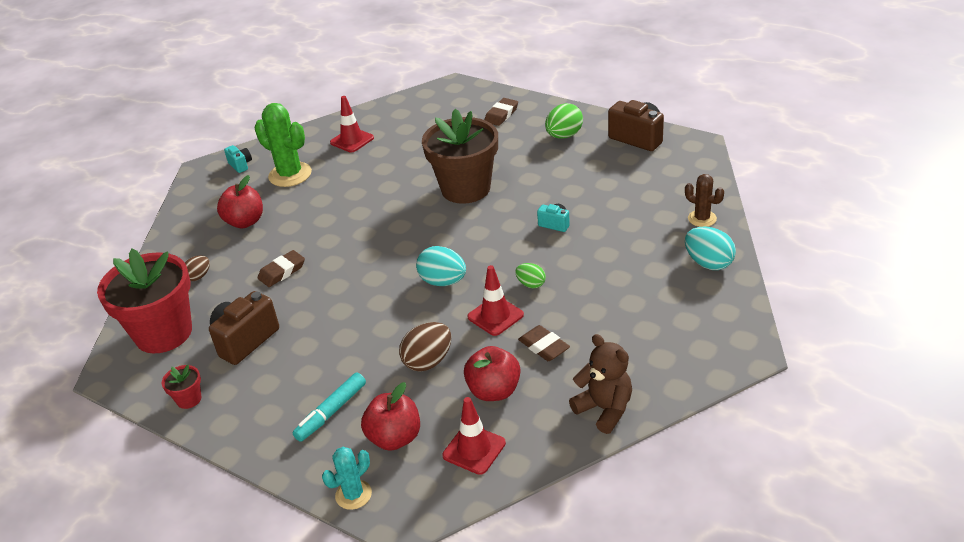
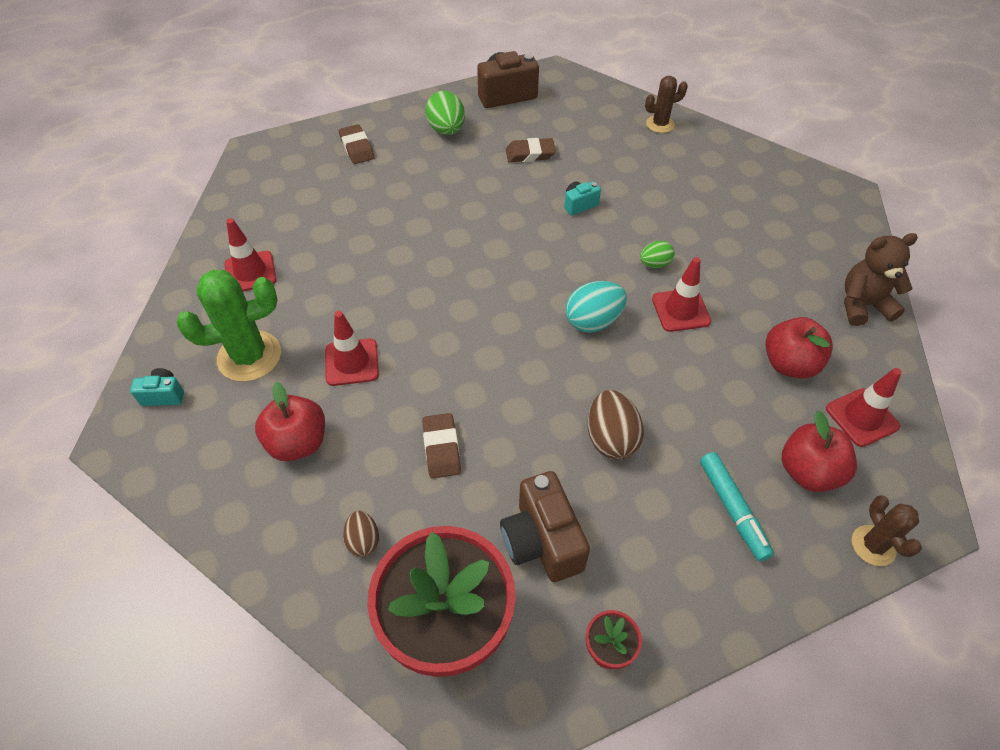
camera: 60 degrees left, 15 degrees up
(317, 209) = (352, 362): none -> red traffic cone
(353, 495) = (873, 545): turquoise cactus -> brown cactus
(428, 361) = (710, 391): brown egg -> brown egg (611, 438)
(465, 189) = (454, 232): brown flower pot -> none
(544, 346) = (752, 300): brown eraser -> brown eraser (530, 154)
(708, 263) = (722, 152): turquoise egg -> none

